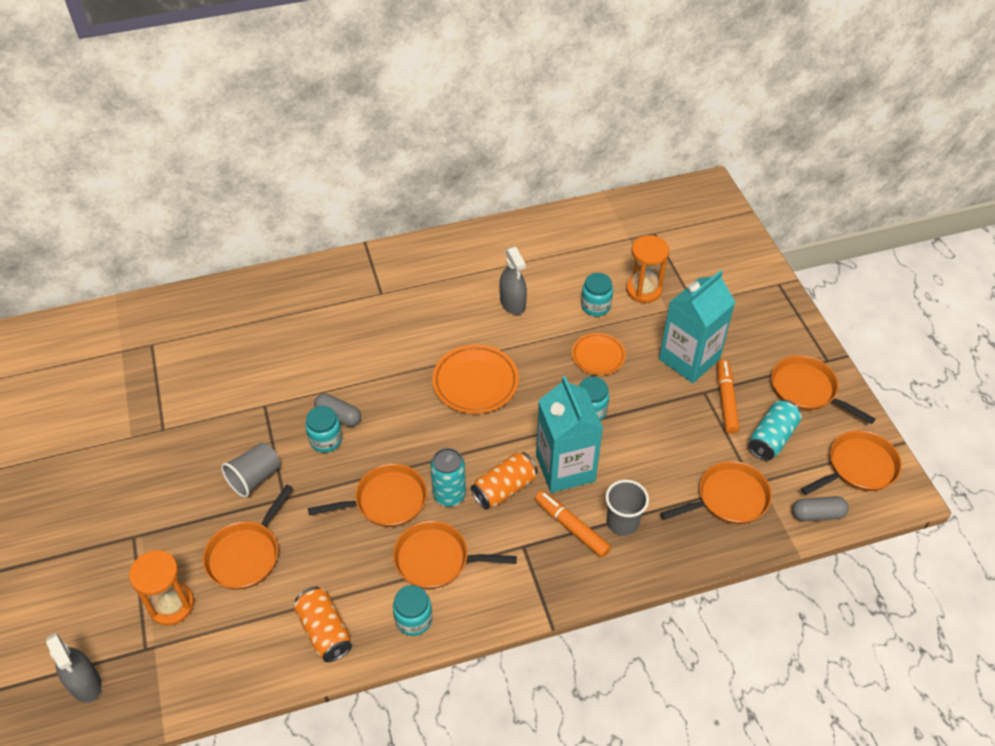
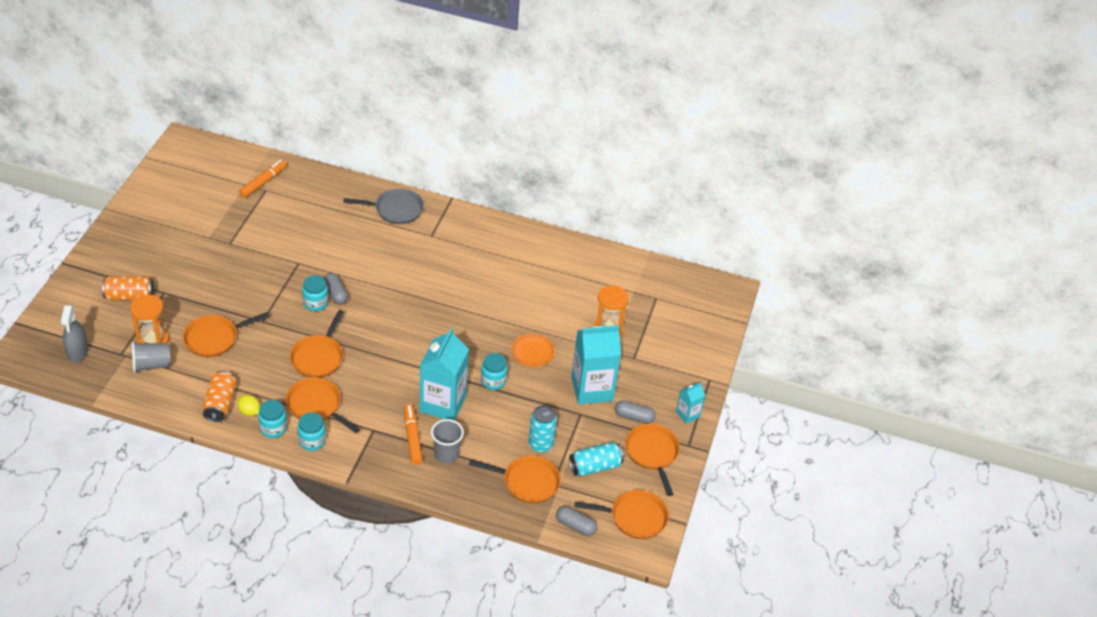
camera: 30 degrees right, 5 degrees down
(254, 478) = (256, 300): grey cup -> grey cup (151, 365)
(318, 287) = (395, 210): none -> grey pan
(368, 618) = (249, 412): none -> yellow lemon
(386, 501) = (318, 357): orange pan -> orange pan turned 90 degrees clockwise
(449, 495) = (358, 376): turquoise can -> turquoise can (540, 444)
(475, 382) = (437, 322): orange plate -> none
(504, 488) = (394, 392): orange can -> orange can (129, 296)
(512, 303) = (510, 289): grey spray bottle -> none
(595, 306) = (563, 321): turquoise jar -> turquoise jar (312, 441)
(726, 400) = (589, 427): orange marker -> orange marker (263, 182)
(754, 363) = (634, 417): none -> grey capsule
(796, 330) = (687, 414): none -> turquoise carton

